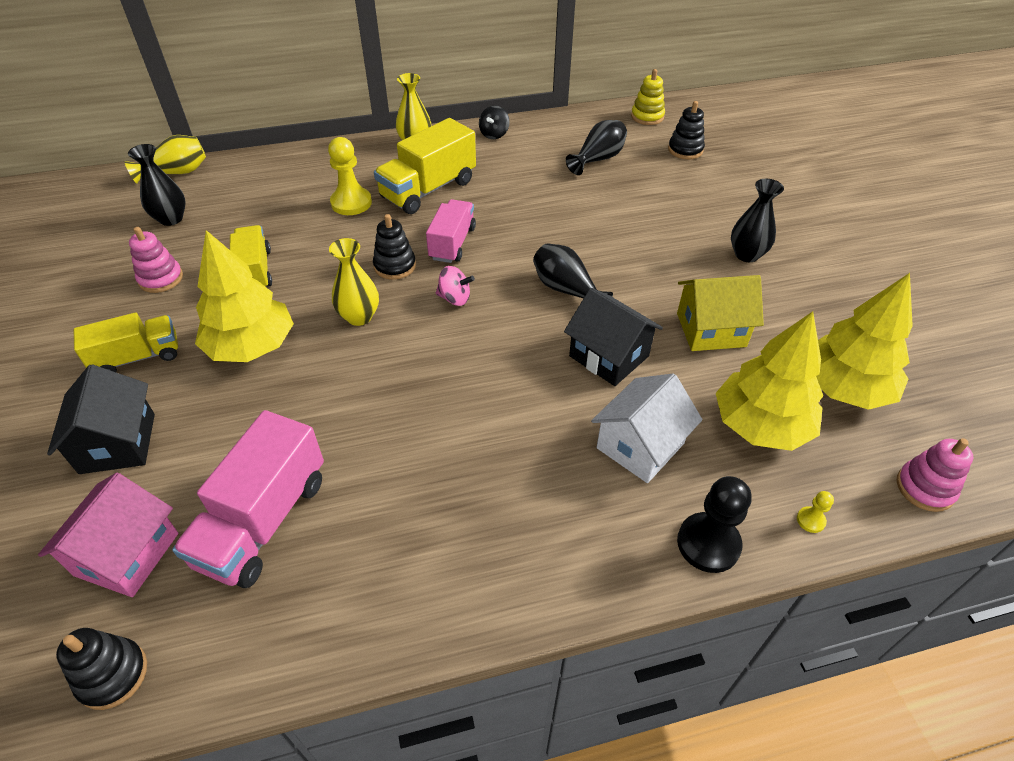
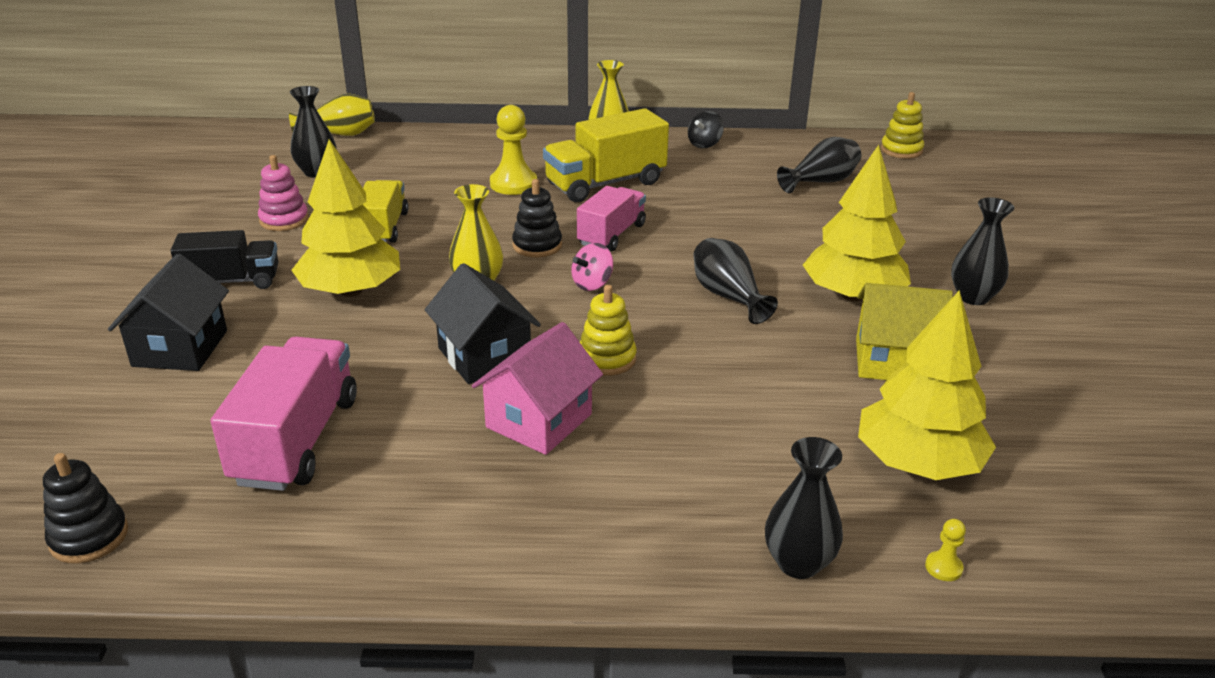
camera: 15 degrees right, 15 degrees down
(127, 554) = (148, 441): pink house -> pink house (539, 421)
(137, 357) = (231, 281): yellow truck -> black truck
(263, 521) = (296, 440): pink truck -> pink truck turned 150 degrees clockwise
(455, 298) = (592, 284): pink spinning top -> pink spinning top turned 105 degrees clockwise
(494, 374) = (607, 359): none -> yellow stacking toy
(609, 356) = (752, 365): black house -> black house (484, 356)
(640, 446) = (754, 454): white house -> none
(685, 150) = (936, 187): black stacking toy -> none
(708, 544) = (798, 563): black pawn -> black vase
(844, 388) = (1048, 447): yellow tree -> yellow tree (853, 295)
(925, 488) = (1118, 566): pink stacking toy -> none

